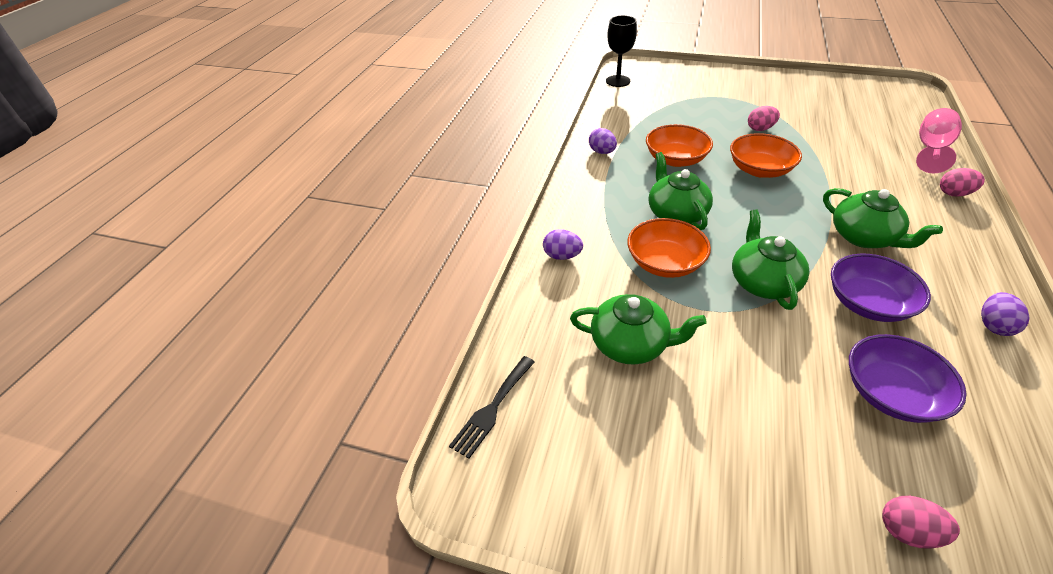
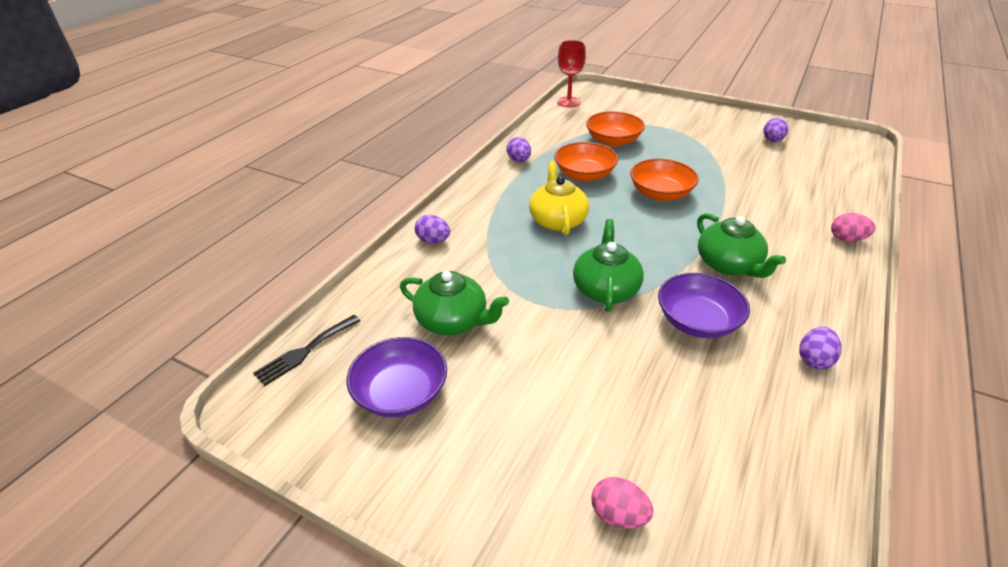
camera: 10 degrees right, 5 degrees down
(618, 81) = (569, 102): black goblet -> red goblet
(664, 263) = (523, 259): orange bowl -> orange bowl (613, 141)
(676, 214) = (557, 220): green teapot -> yellow teapot
(760, 129) = (682, 158): pink egg -> none
(833, 99) = (772, 140): none -> purple egg
(891, 393) = (673, 400): purple bowl -> purple bowl (401, 393)
(931, 149) = (847, 197): pink goblet -> none

